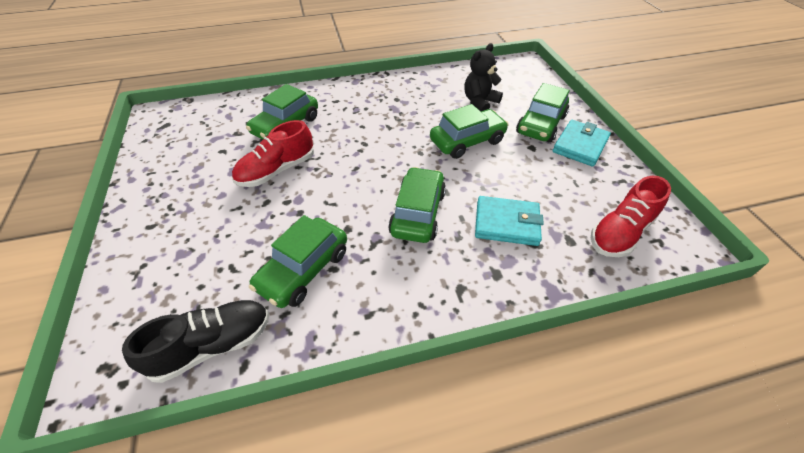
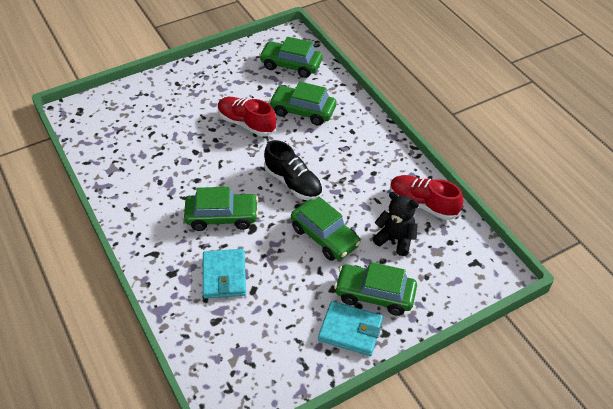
camera: 75 degrees right, 0 degrees up
(213, 345) = (97, 145): black shoe -> black shoe (293, 183)
(304, 270) = (156, 167): green car -> green car (291, 65)
(620, 232) = (233, 359): red shoe -> red shoe (423, 204)

